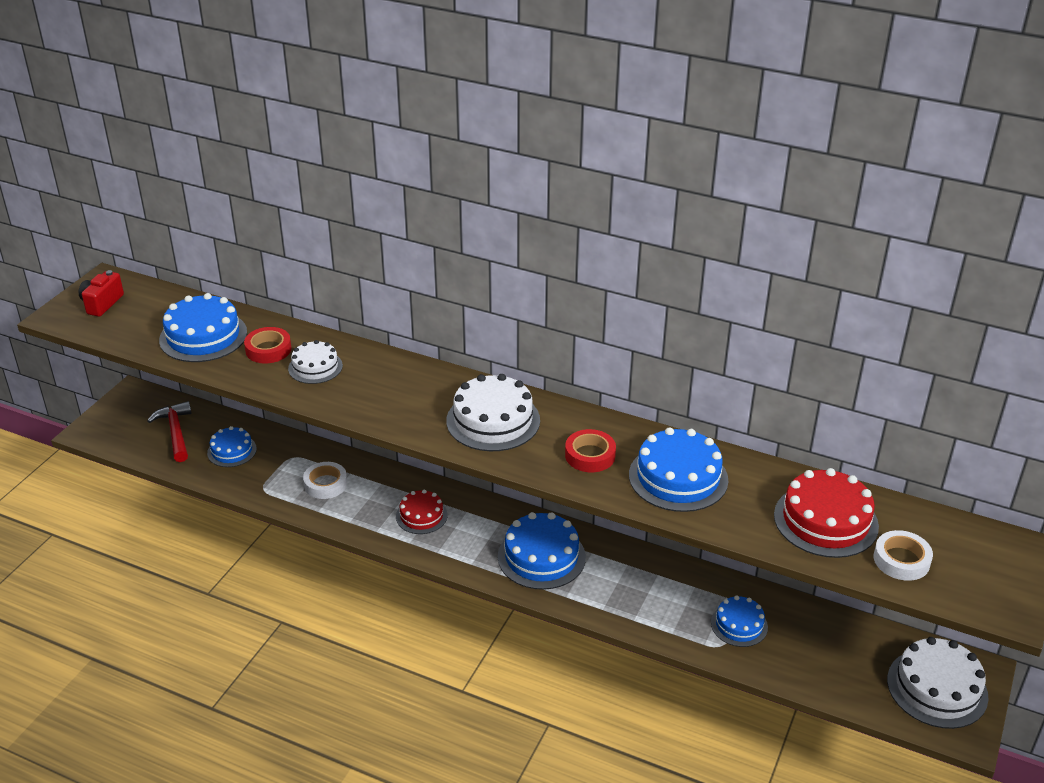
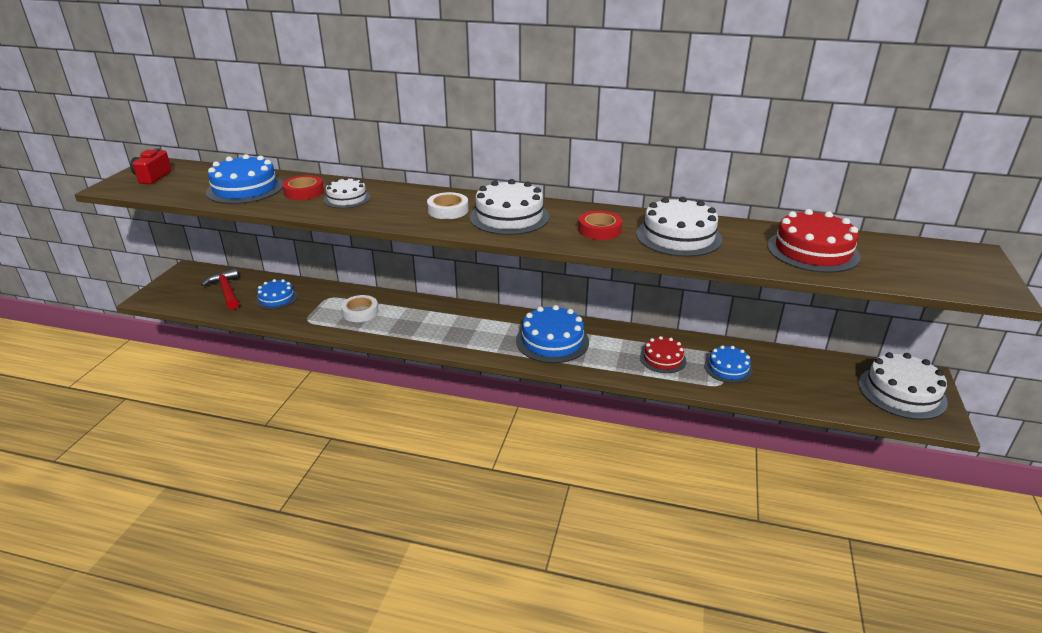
camera: 10 degrees left, 5 degrees down
(421, 516) = (445, 324): red cake -> red cake (662, 359)
(678, 477) = (678, 236): blue cake -> white cake
(901, 560) = (889, 268): white tape -> white tape (448, 210)

